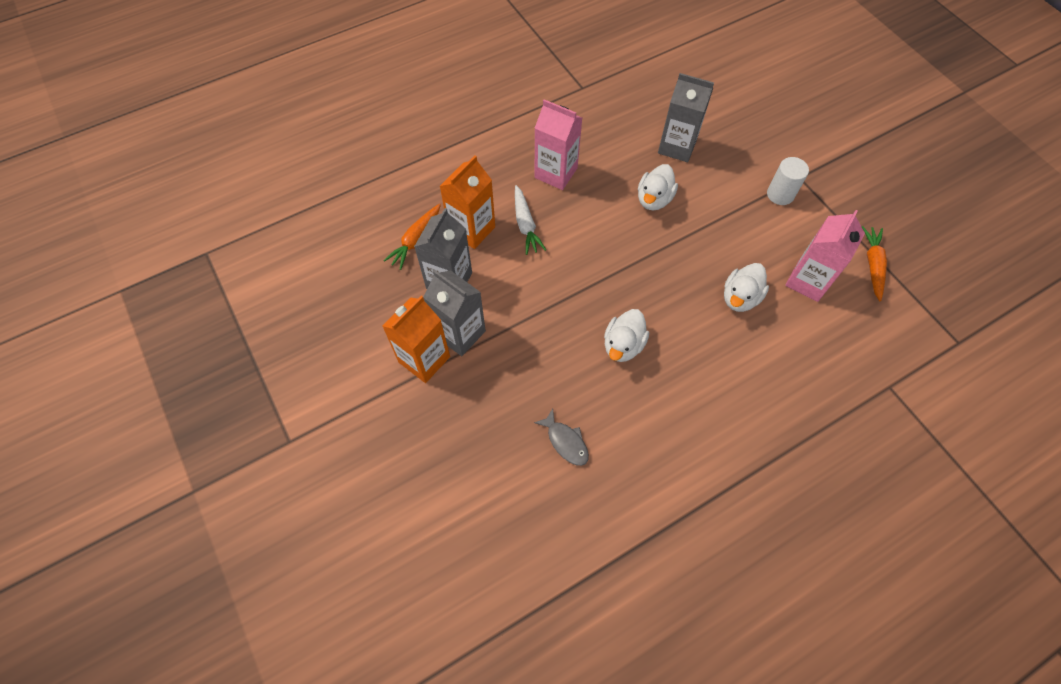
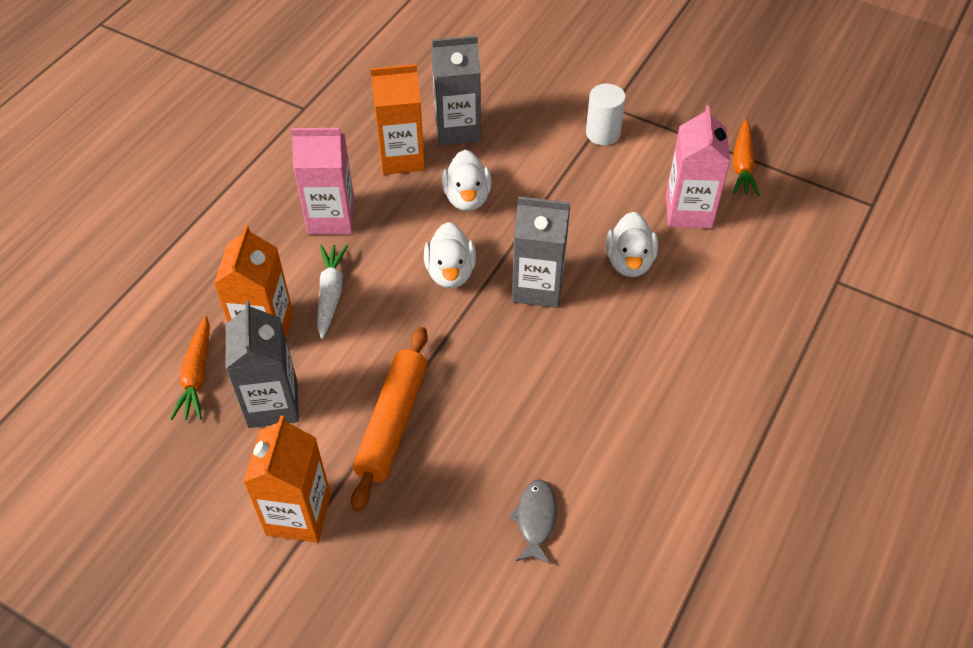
camera: 30 degrees left, 10 degrees down
(460, 333) = (326, 460): grey carton -> grey carton (538, 287)
(514, 330) = (393, 423): none -> orange rolling pin
(525, 225) = (330, 293): white carrot -> white carrot turned 135 degrees counterclockwise
(565, 442) = (535, 519): grey fish -> grey fish turned 105 degrees counterclockwise
(623, 345) = (533, 376): white duck -> white duck (450, 272)
(626, 151) = (402, 157): none -> orange carton
(872, 265) = (742, 165): orange carrot -> orange carrot turned 150 degrees counterclockwise

